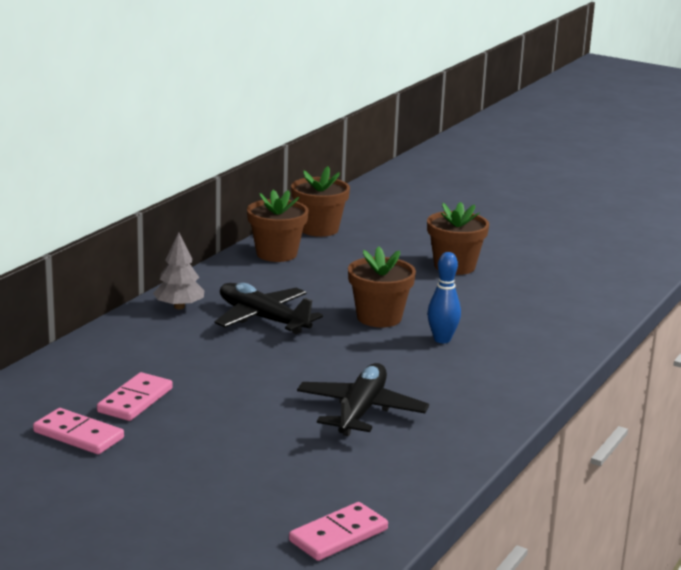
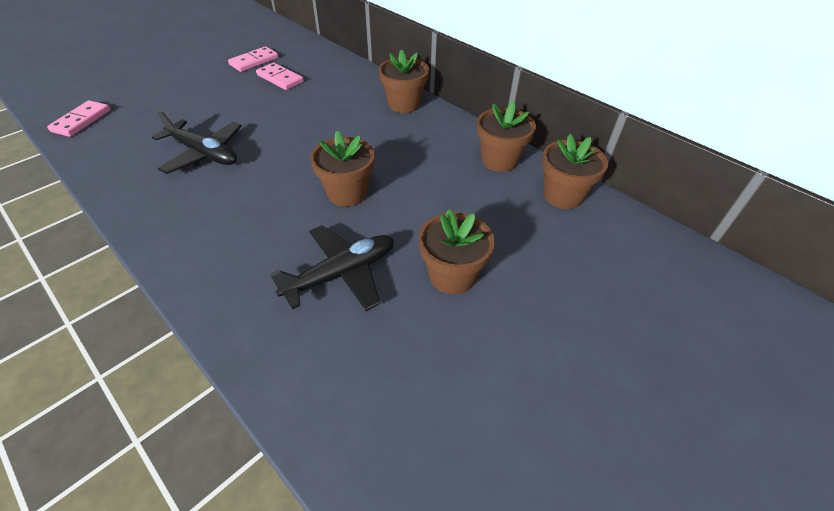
camera: 105 degrees right, 25 degrees up
(179, 307) = (404, 104): grey tree -> brown flower pot
(263, 319) = (370, 135): black plane -> black plane (342, 274)
(338, 535) = (81, 121): pink domino -> pink domino turned 45 degrees clockwise
(442, 339) = (287, 221): blue bowling pin -> none

